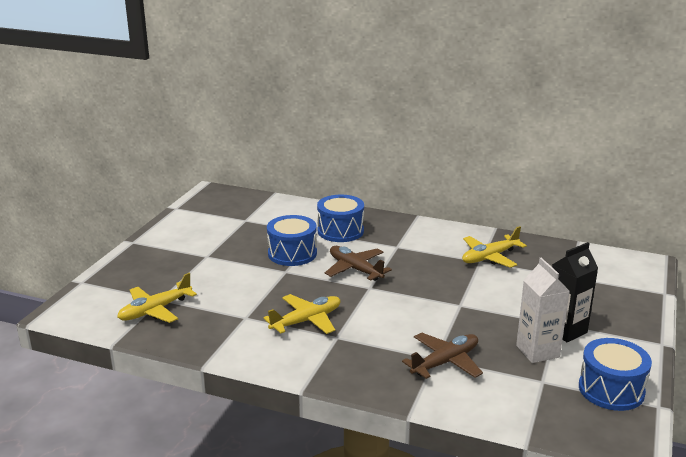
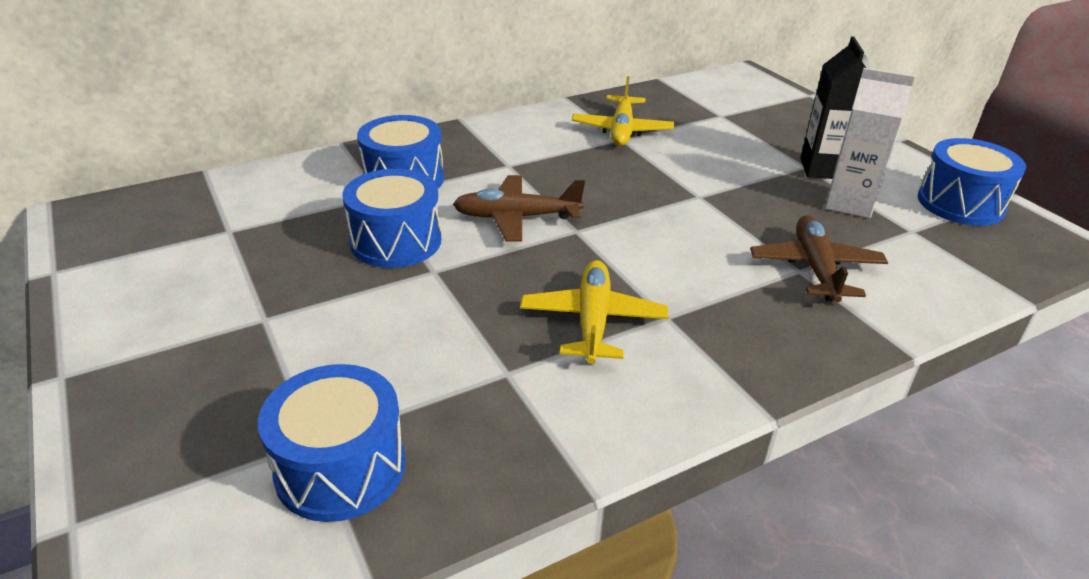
camera: 50 degrees left, 10 degrees up
(155, 310) = (340, 468): yellow plane -> blue drum

